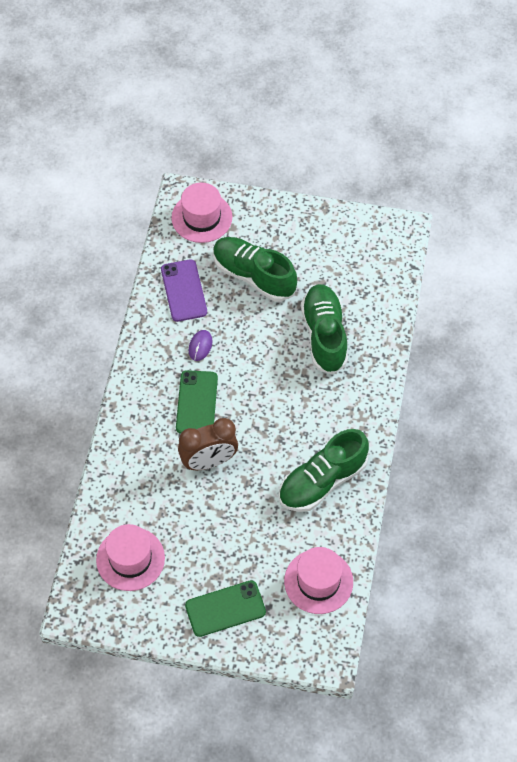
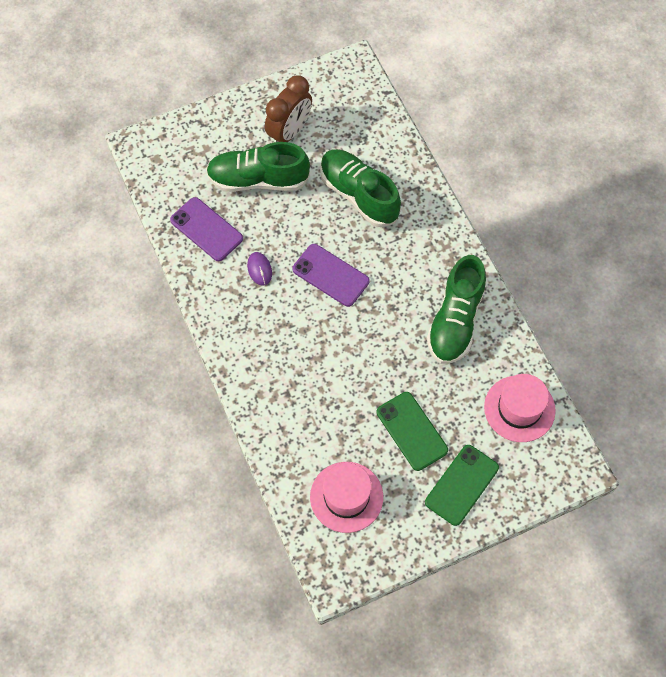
camera: 35 degrees left, 5 degrees up
(197, 403) = (296, 321): green phone -> green phone (412, 431)
(202, 217) = (171, 155): pink hat -> none
(209, 461) = (347, 366): brown clock -> brown clock (289, 132)
(252, 384) = (331, 275): none -> purple phone

